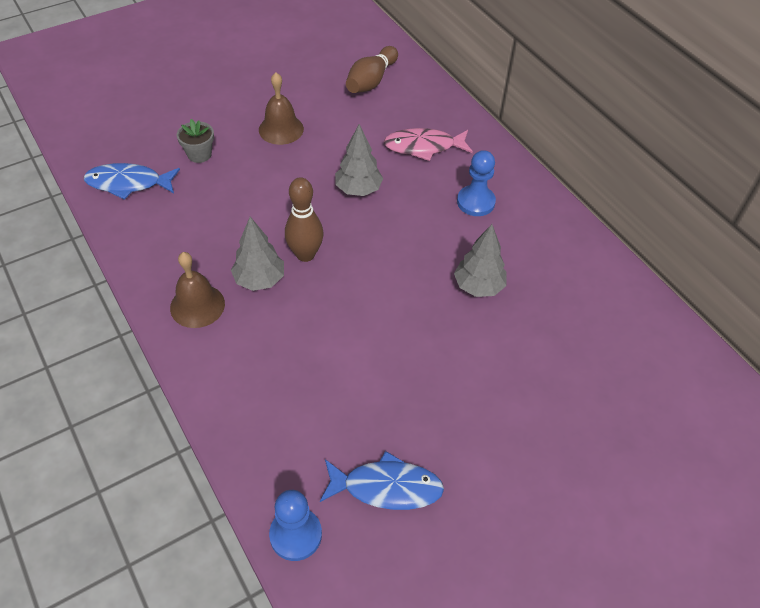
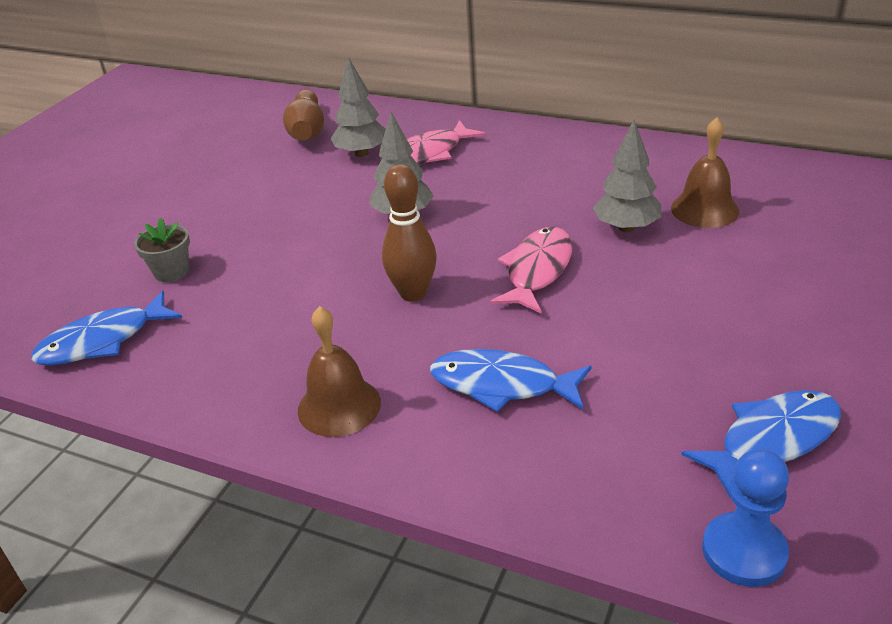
camera: 30 degrees left, 15 degrees down
(259, 280) = (387, 342): grey tree -> grey tree (362, 153)
(281, 129) = (250, 208): brown bell -> brown bell (704, 209)
(288, 350) = (502, 385): none -> blue fish
(389, 284) = (537, 271): none -> pink fish
(475, 202) = (535, 169): blue pawn -> none

